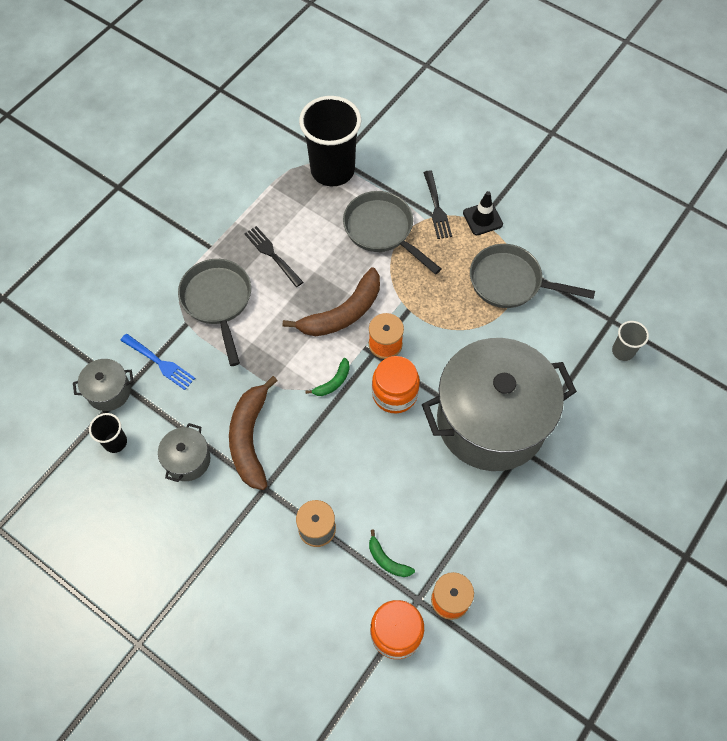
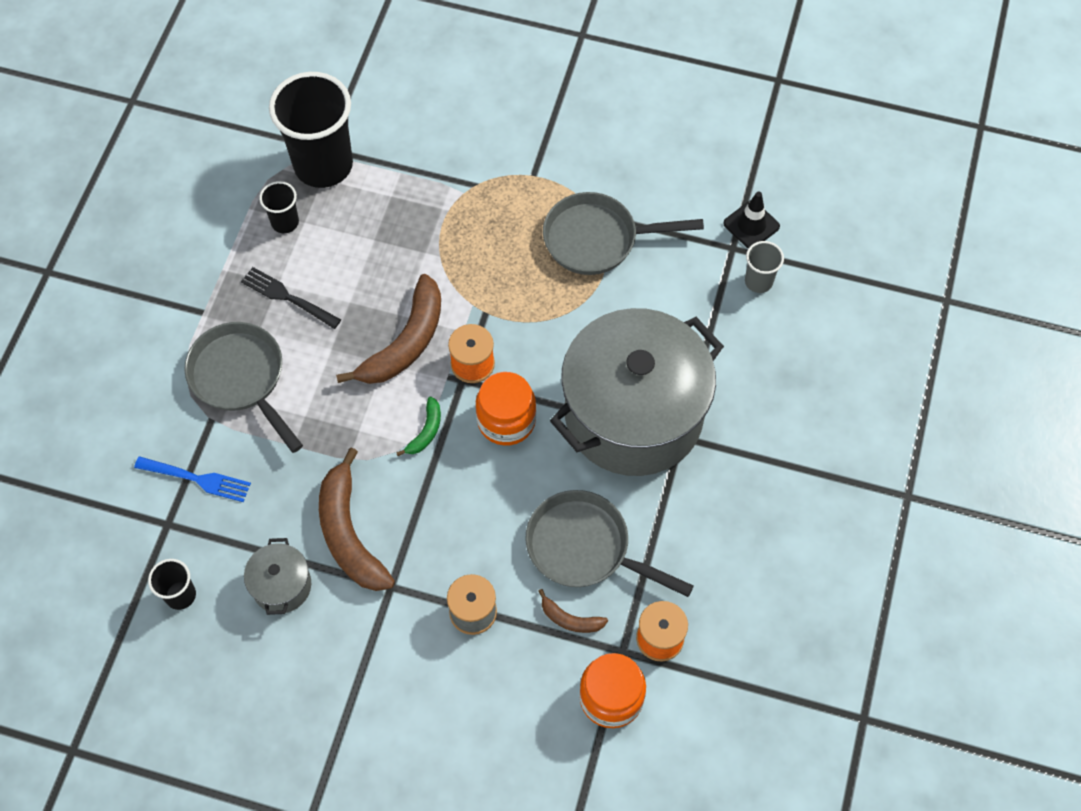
camera: 20 degrees left, 0 degrees up
(109, 391) = (146, 536): grey pot -> none
(290, 202) = (285, 222): none -> black cup
(382, 230) = (416, 223): grey pan -> grey pan (585, 548)
(387, 560) = (570, 619): green banana -> brown banana
(436, 207) = (473, 173): black fork -> none
(482, 219) = (535, 170): black traffic cone -> black traffic cone (751, 225)

